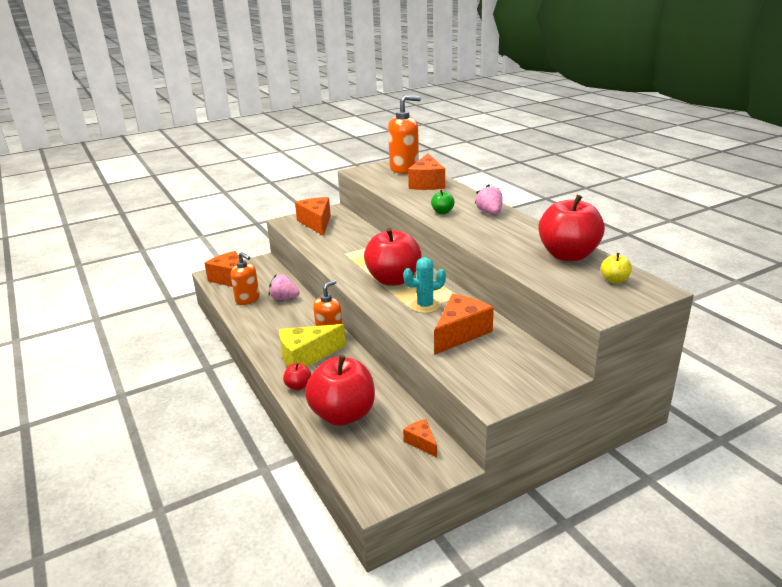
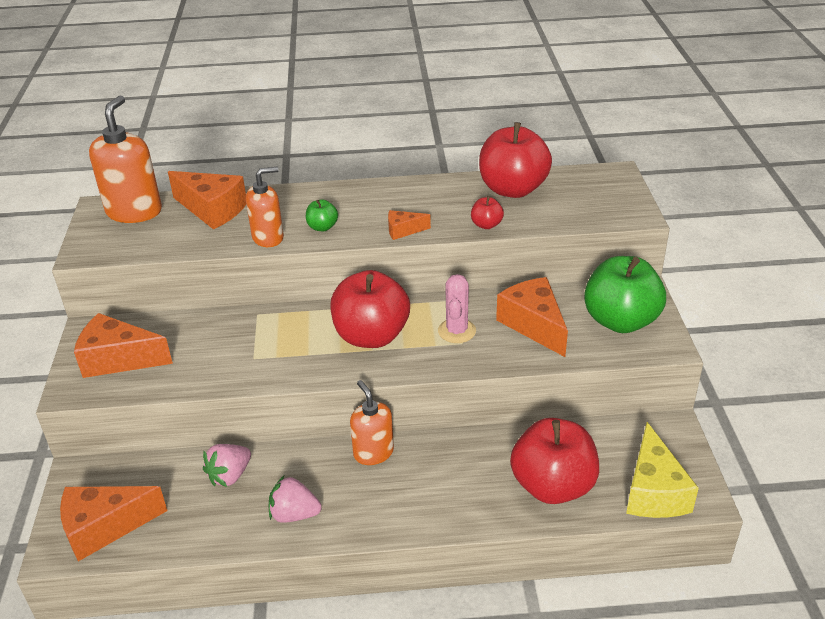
camera: 65 degrees left, 10 degrees up
(247, 299) = (194, 519): orange soap dispenser -> orange soap dispenser (268, 238)
(298, 386) = (470, 513): red apple -> red apple (486, 225)
(306, 356) = (406, 488): yellow cheese -> yellow cheese (653, 491)
(421, 442) = (631, 437): orange cheese -> orange cheese (403, 230)
(425, 306) = (457, 331): turquoise cactus -> pink cactus
(489, 213) = (360, 197): pink strawberry -> pink strawberry (294, 514)
(503, 370) = (620, 321): none -> green apple
(614, 280) = (584, 185): yellow apple -> none

